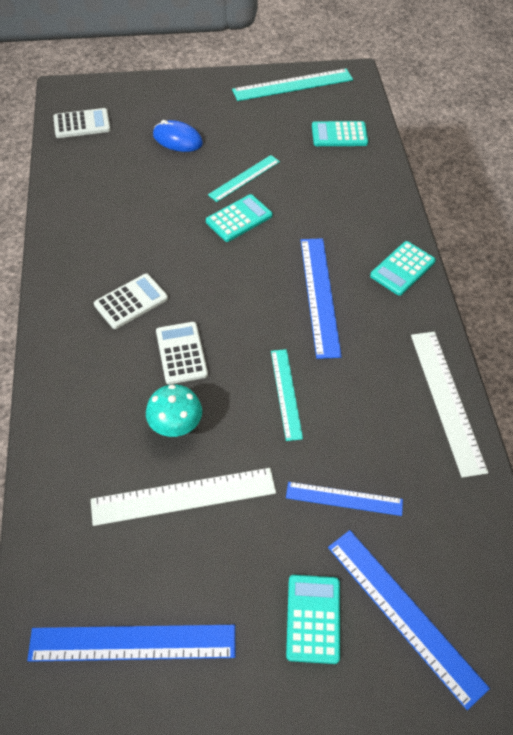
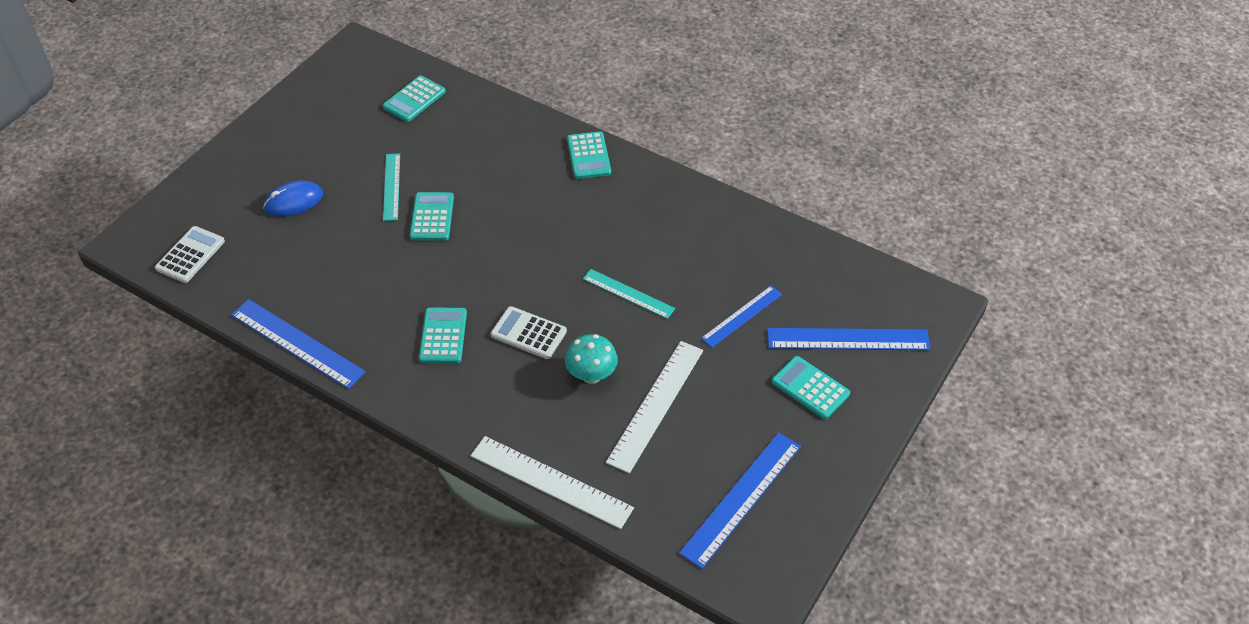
camera: 50 degrees left, 5 degrees down
(131, 301) = (443, 336): white calculator -> turquoise calculator
(293, 85) = (321, 89): turquoise ruler -> none
(319, 295) = (562, 218): blue ruler -> blue ruler (297, 343)
(447, 400) = (721, 211): white ruler -> white ruler (551, 482)

